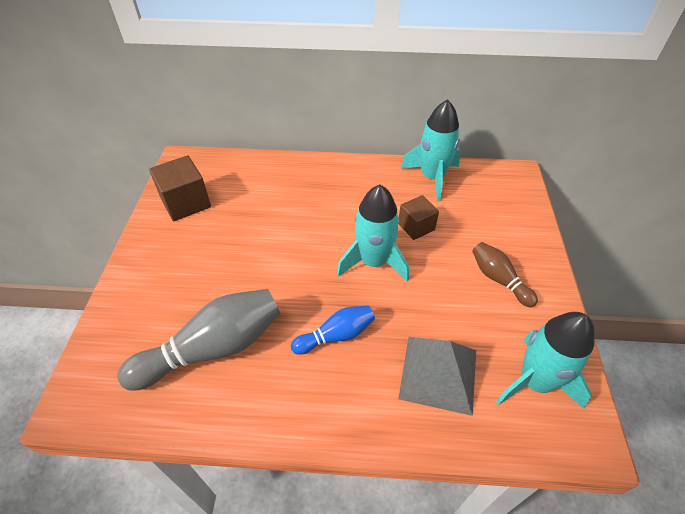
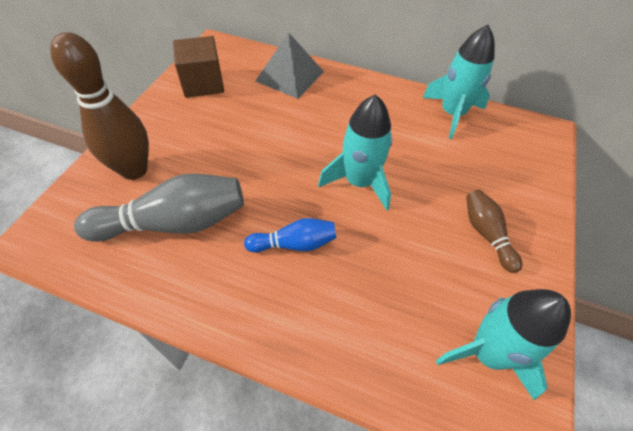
camera: 15 degrees right, 5 degrees up
(150, 307) = (134, 170): none -> brown bowling pin
(416, 227) = (416, 158): brown cube -> none
(438, 373) = (384, 312): grey pyramid -> grey pyramid (290, 76)

